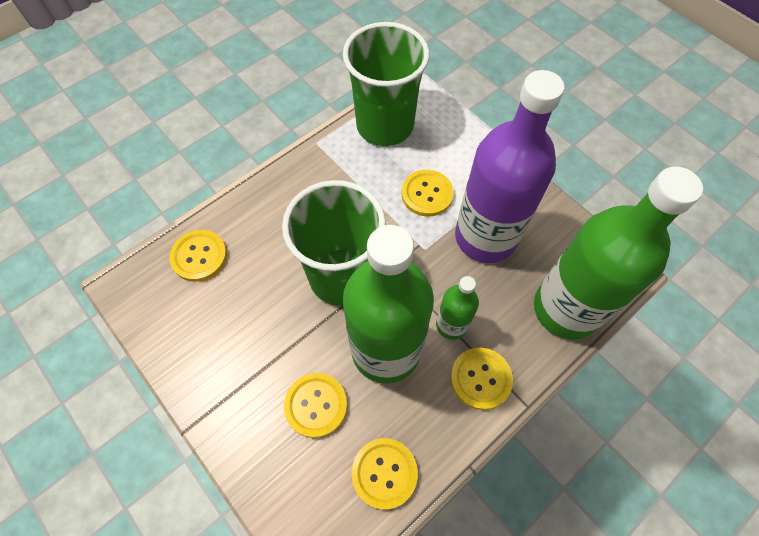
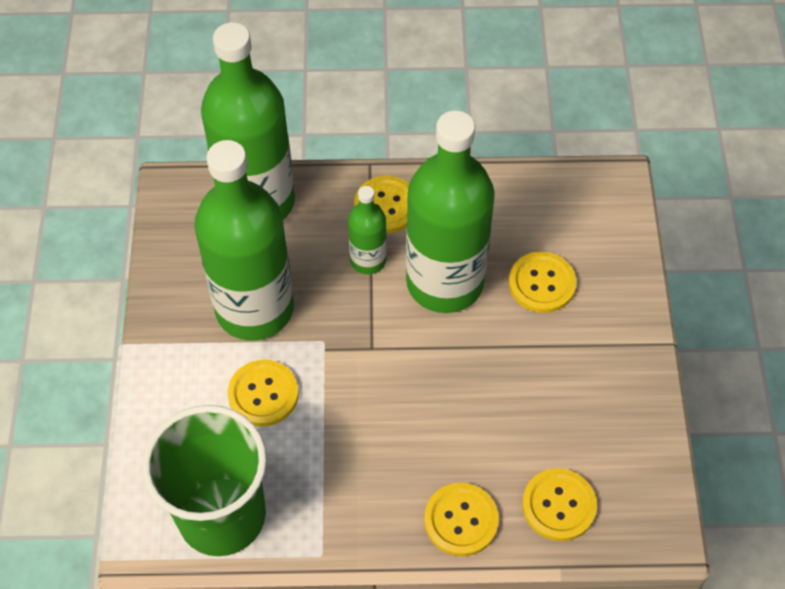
camera: 140 degrees left, 5 degrees down
(342, 276) = (427, 374): green cup -> none
(384, 473) = (524, 201): yellow button -> yellow button (461, 520)
(485, 237) = (254, 308): purple bottle -> green bottle

